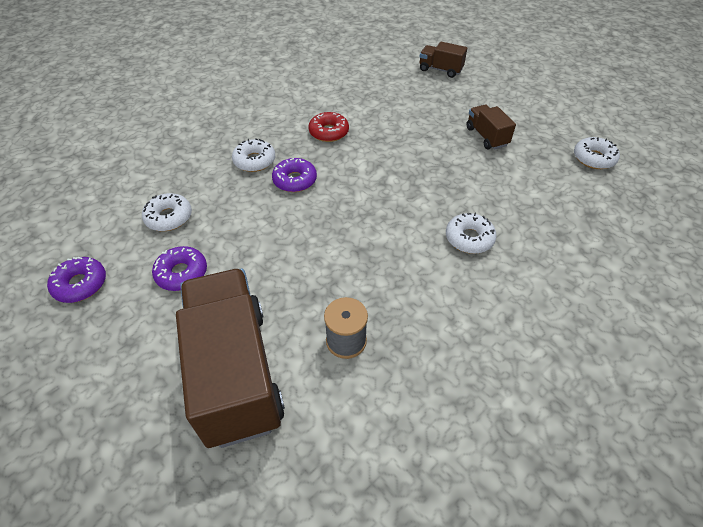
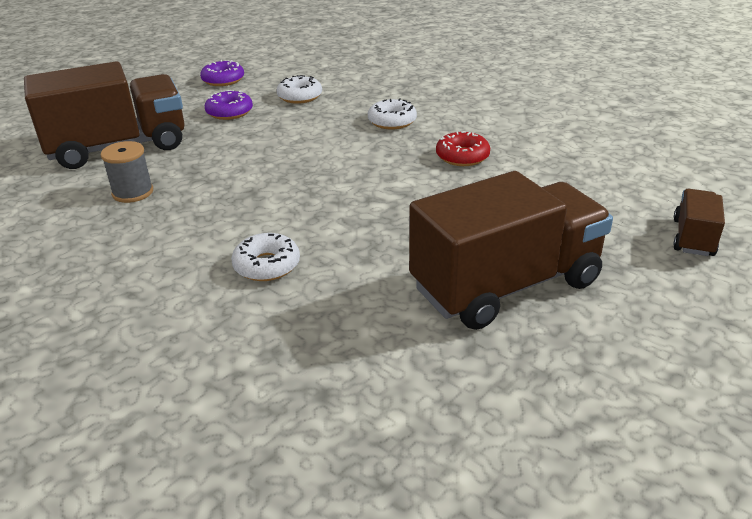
camera: 85 degrees right, 15 degrees down
(295, 180) = (363, 146): purple donut -> none
(486, 137) = (505, 285): brown truck -> brown truck, size x2.15
(593, 158) = (486, 420): white donut -> none

